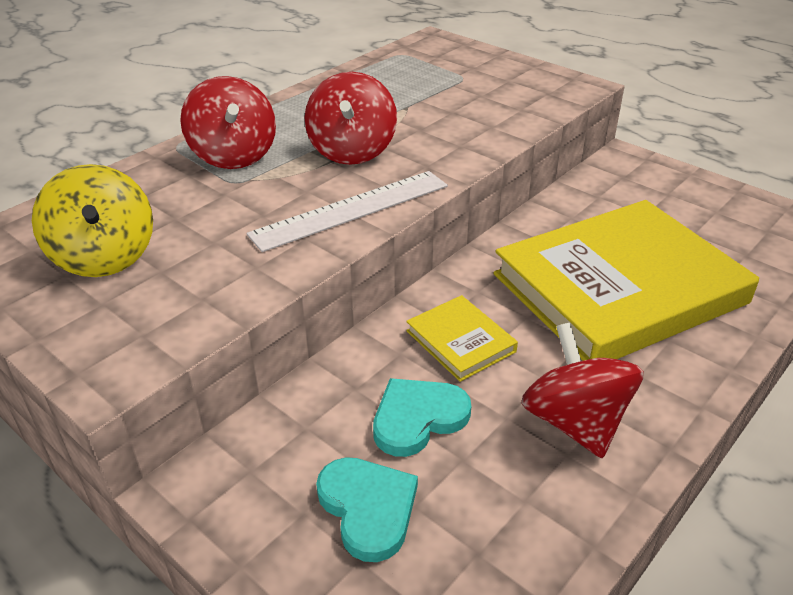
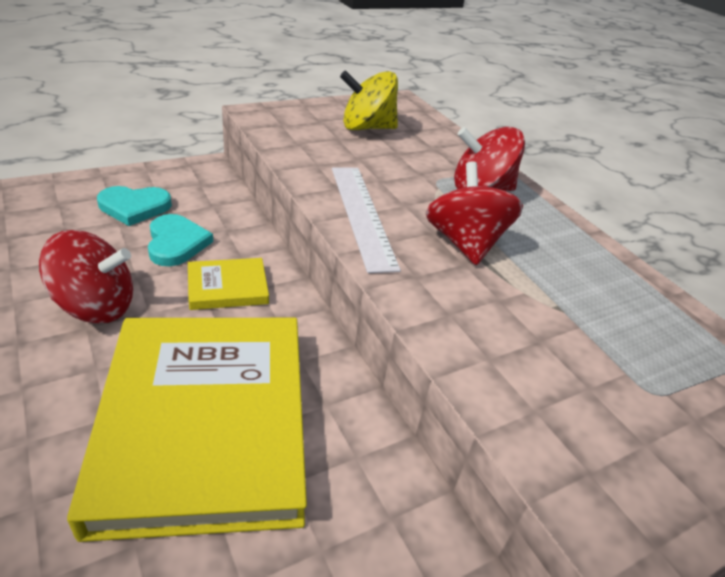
camera: 105 degrees right, 0 degrees up
(352, 151) = (465, 243): red spinning top -> red spinning top turned 60 degrees clockwise

